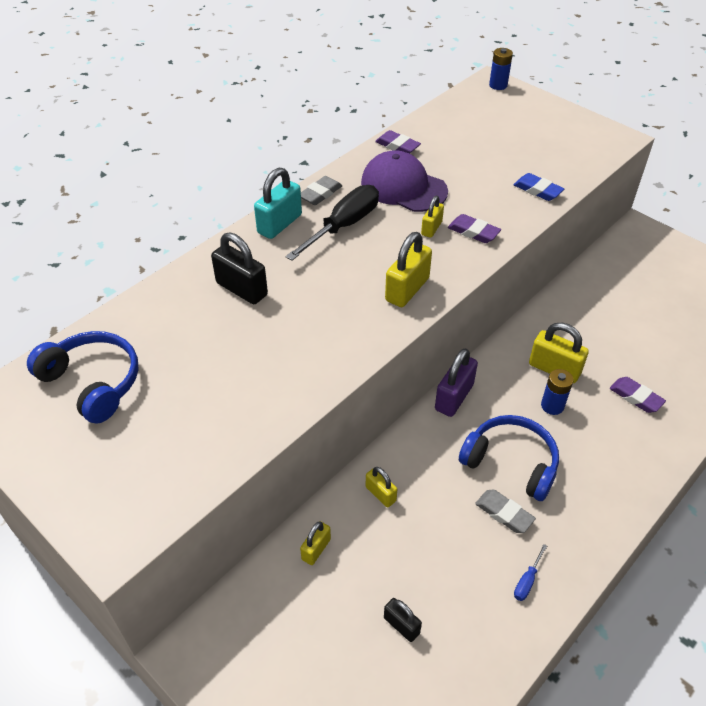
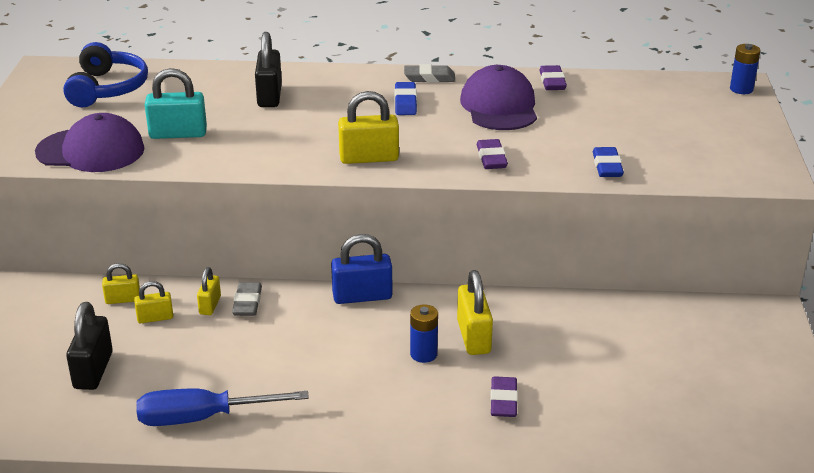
camera: 50 degrees right, 15 degrees down
(201, 452) = (91, 151): none -> purple cap
(279, 224) = (365, 78): turquoise padlock -> turquoise padlock (178, 134)
(344, 226) = (405, 102): black screwdriver -> blue eraser
(401, 625) = (93, 370): black padlock -> black padlock, size x1.69
(431, 228) = (464, 139): yellow padlock -> yellow padlock (155, 318)
(454, 397) = (362, 296): purple padlock -> blue padlock
(504, 513) = (261, 377): grey eraser -> grey eraser (247, 303)
(511, 463) = (323, 358): blue headphones -> none
(527, 581) = (202, 418): blue screwdriver -> blue screwdriver, size x2.34

